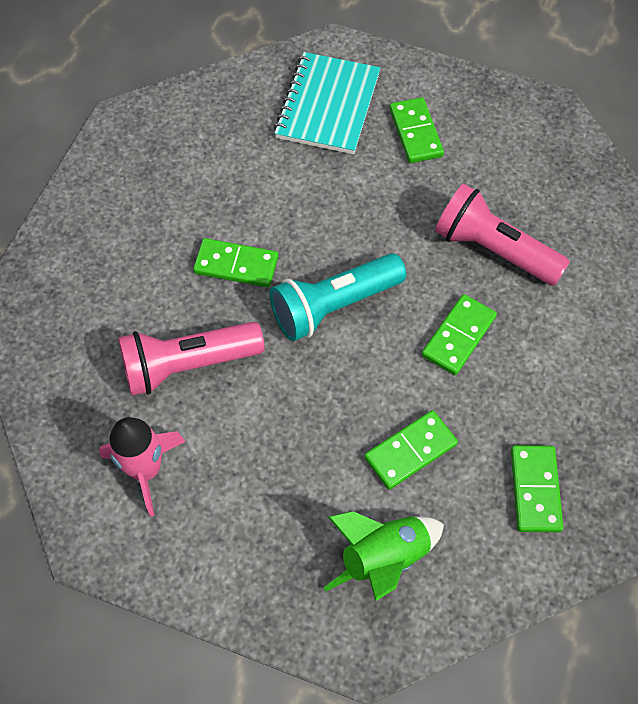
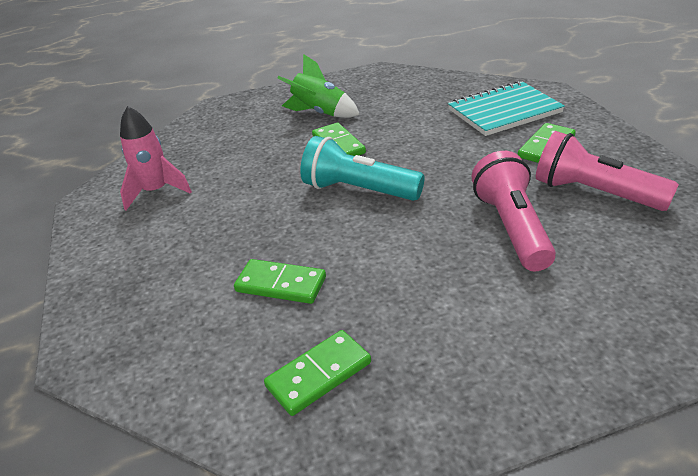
camera: 55 degrees right, 25 degrees down
(188, 365) = (246, 167): pink flashlight -> pink flashlight (594, 193)
(384, 558) = (173, 321): green rocket -> green rocket (320, 113)
(458, 336) = (410, 253): green domino -> none

